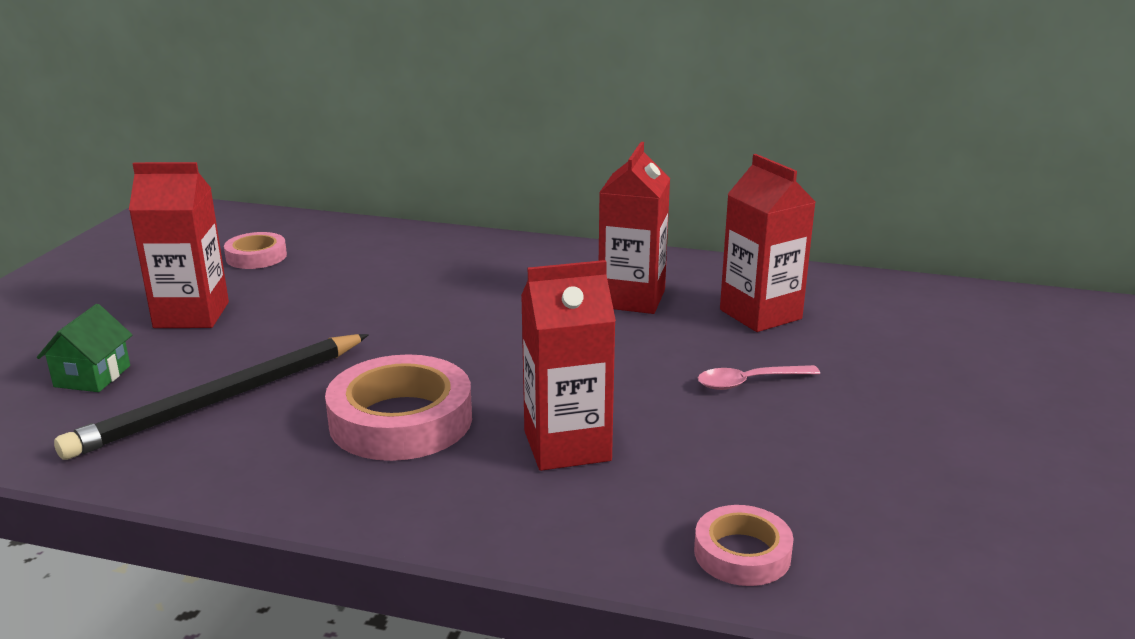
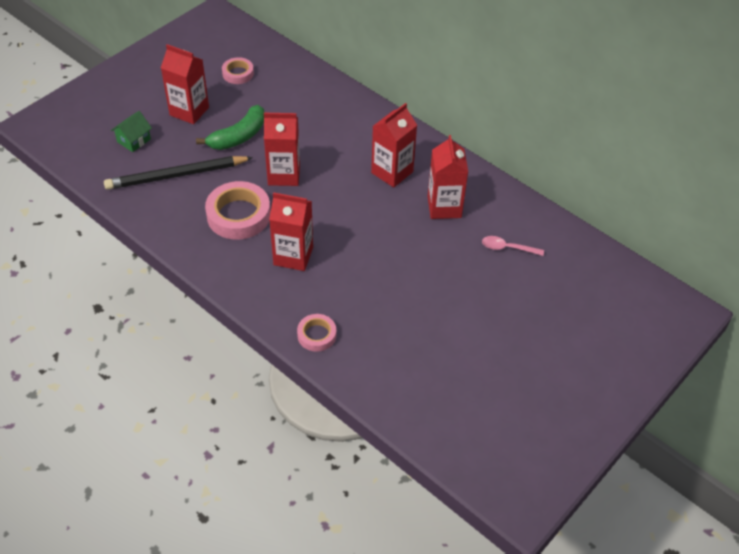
camera: 25 degrees right, 25 degrees up
(315, 322) = (239, 136): none -> green banana
(444, 346) = (284, 175): none -> red carton
(749, 382) = (398, 249): pink spoon -> pink spoon (507, 248)

